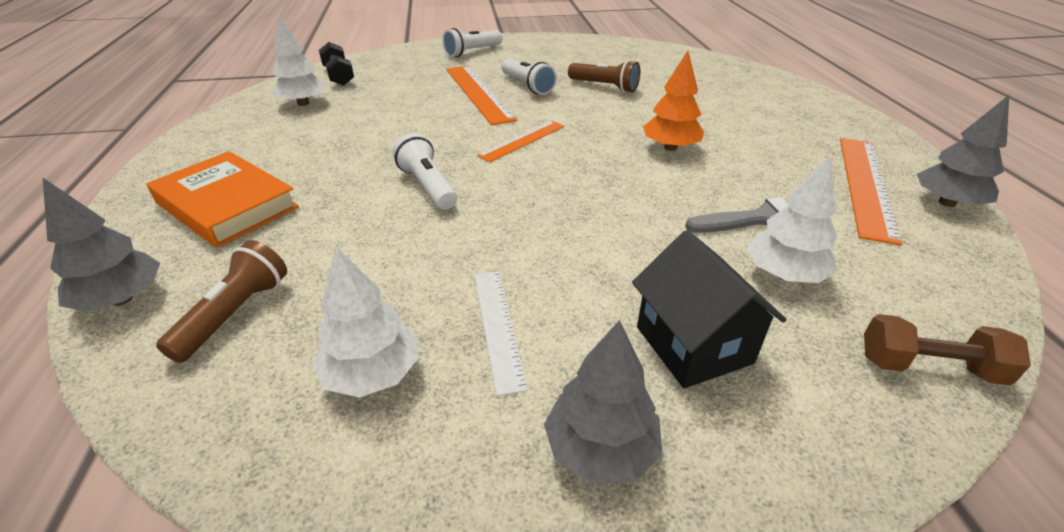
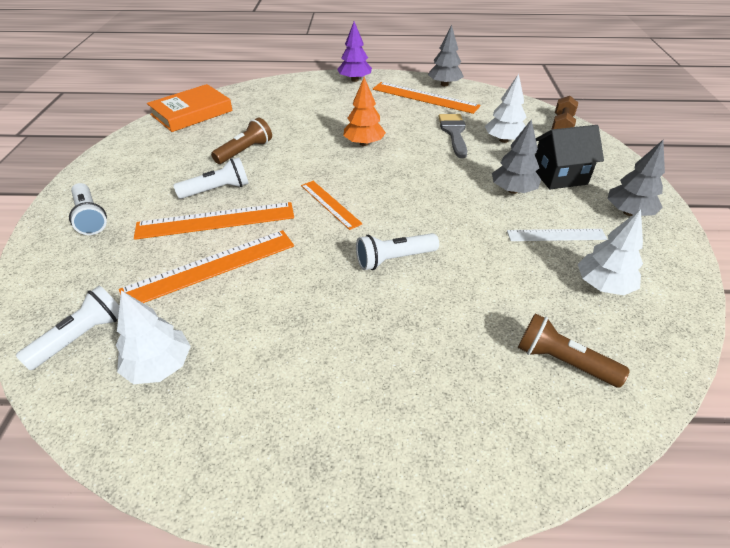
camera: 80 degrees left, 5 degrees up
(122, 299) = (555, 449): grey tree -> grey tree (513, 190)
(227, 205) = (404, 400): orange book -> orange book (192, 113)
(339, 76) = (82, 336): black dumbbell -> white flashlight
(412, 101) = (211, 267): none -> orange ruler
(855, 124) = (355, 80): none -> purple tree

